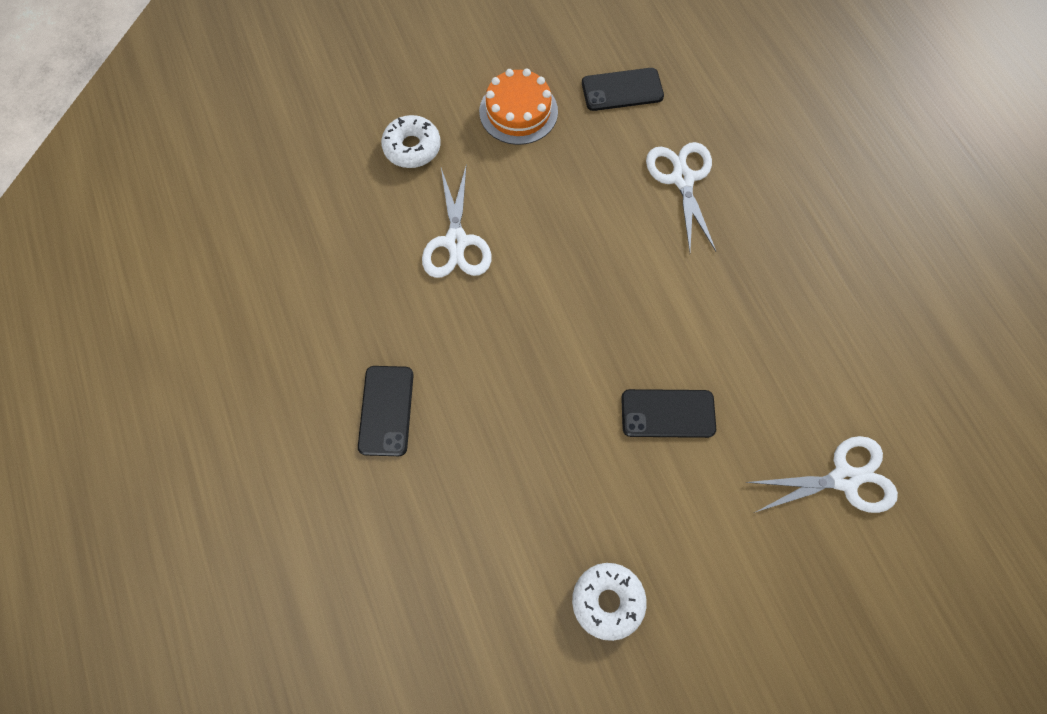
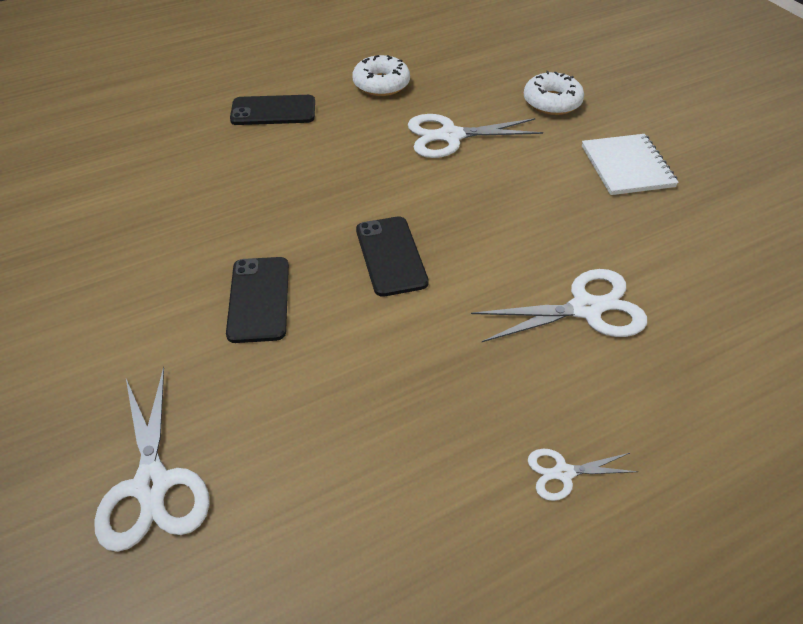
camera: 85 degrees right, 20 degrees down
(518, 111) = (627, 166): orange cake -> white notebook
(607, 601) = (62, 256): white donut -> white donut (381, 84)
(622, 90) = (701, 248): black phone -> black phone (391, 256)
(820, 221) = (563, 473): none -> white scissors

